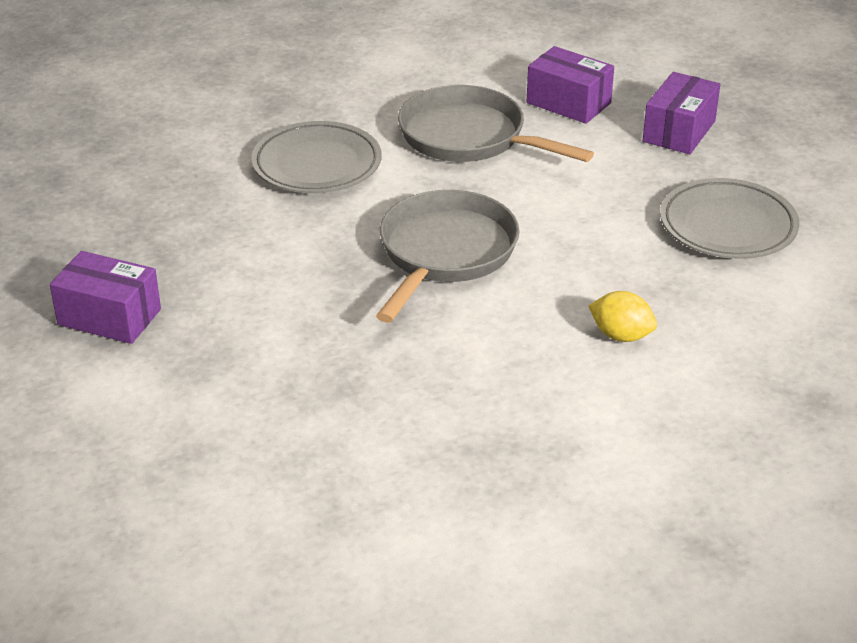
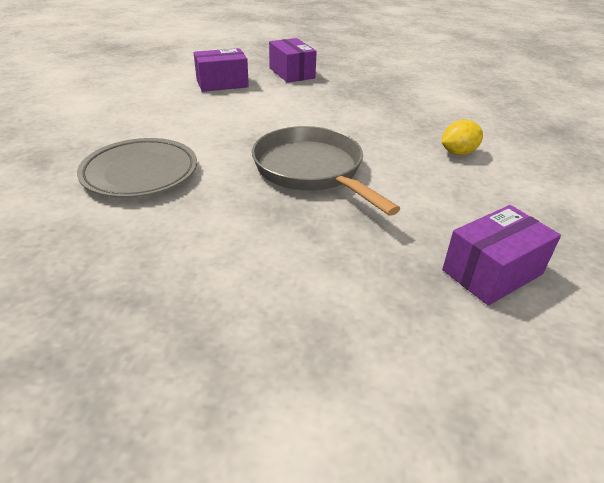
camera: 55 degrees left, 0 degrees up
(109, 317) = (176, 386): purple box -> purple box (492, 272)
(469, 137) = (205, 117): grey pan -> none
(727, 226) = (387, 93): grey plate -> none

